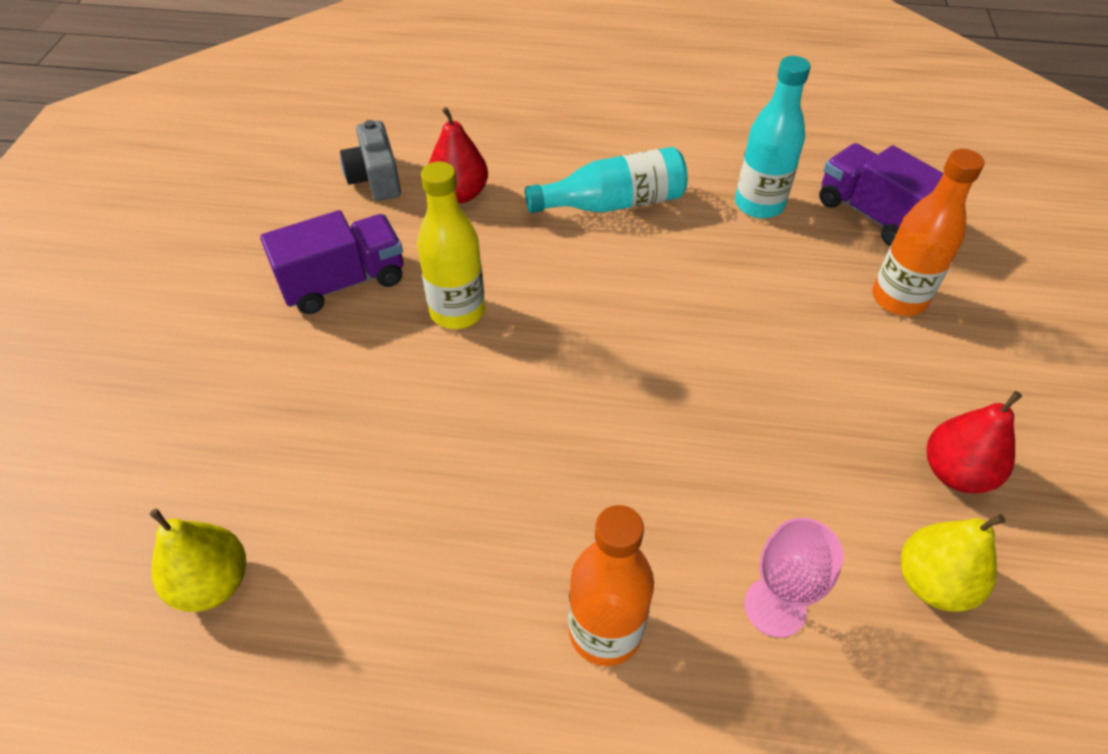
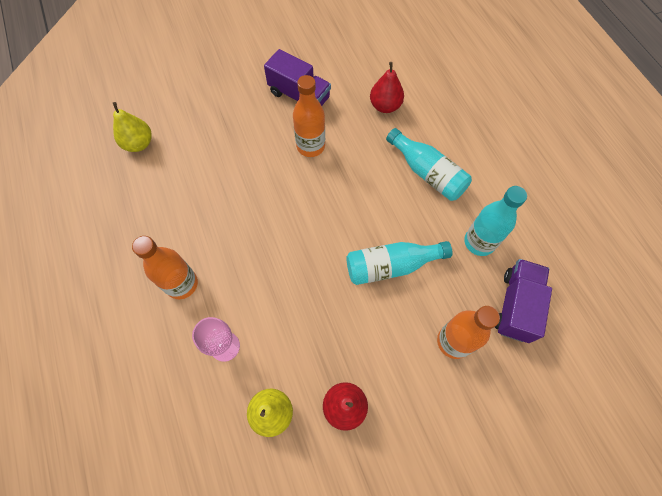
camera: 60 degrees right, 15 degrees up
(375, 179) = (370, 68): grey camera -> none
(457, 311) = (310, 146): yellow bottle -> orange bottle
(742, 311) = (391, 266): none -> turquoise bottle

